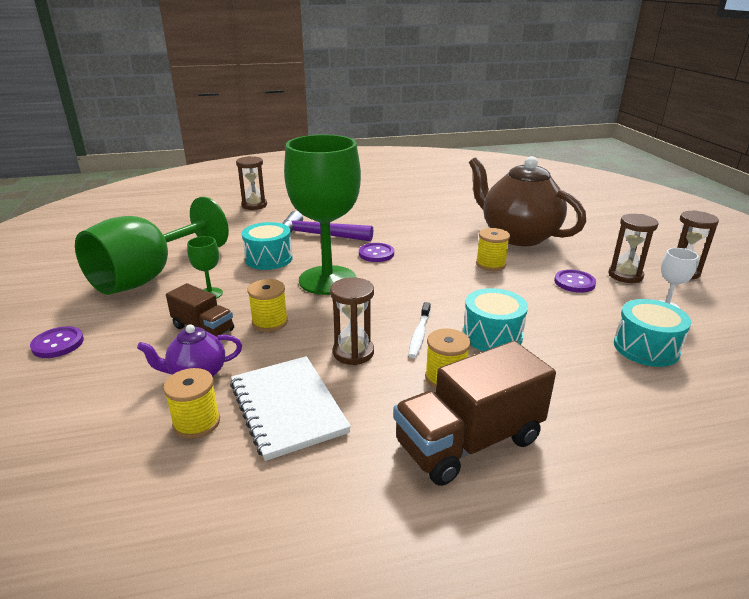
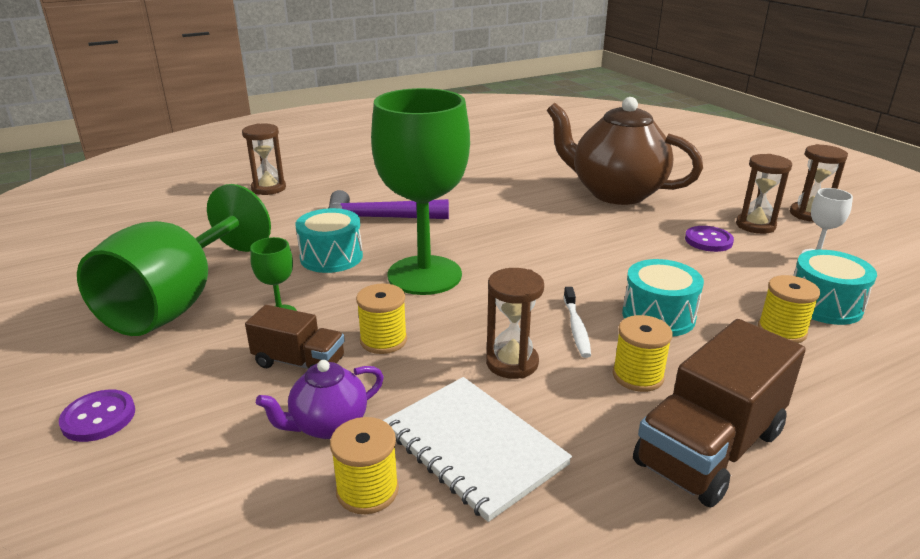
camera: 15 degrees left, 0 degrees up
(376, 254) = (464, 234): purple button -> none
(490, 264) = (605, 231): yellow spool -> yellow spool (781, 331)

